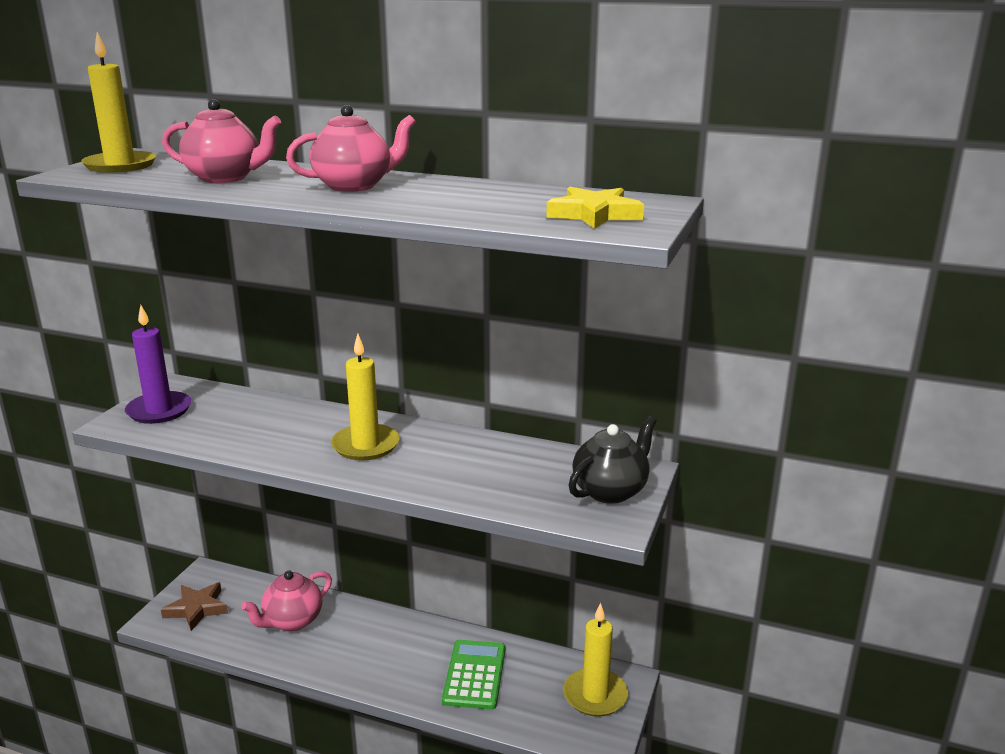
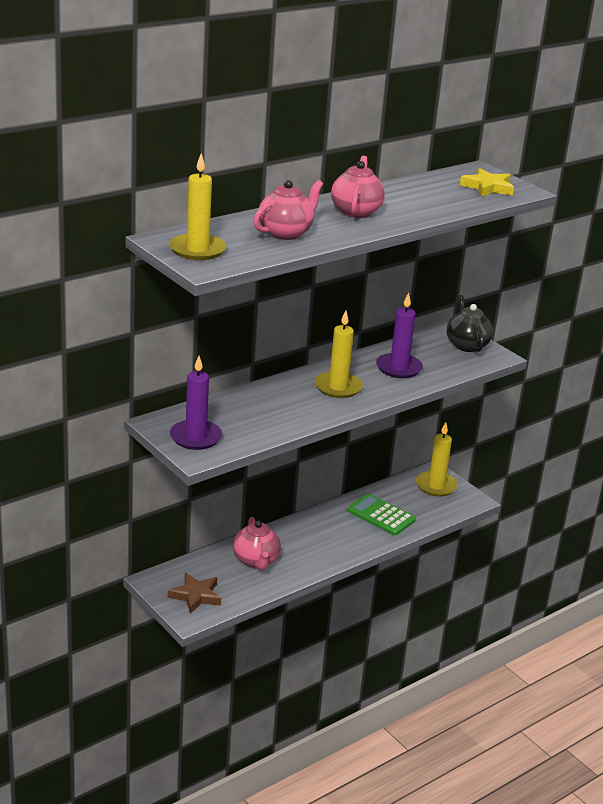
camera: 60 degrees left, 5 degrees up
(469, 466) = (398, 368): none -> purple candle

